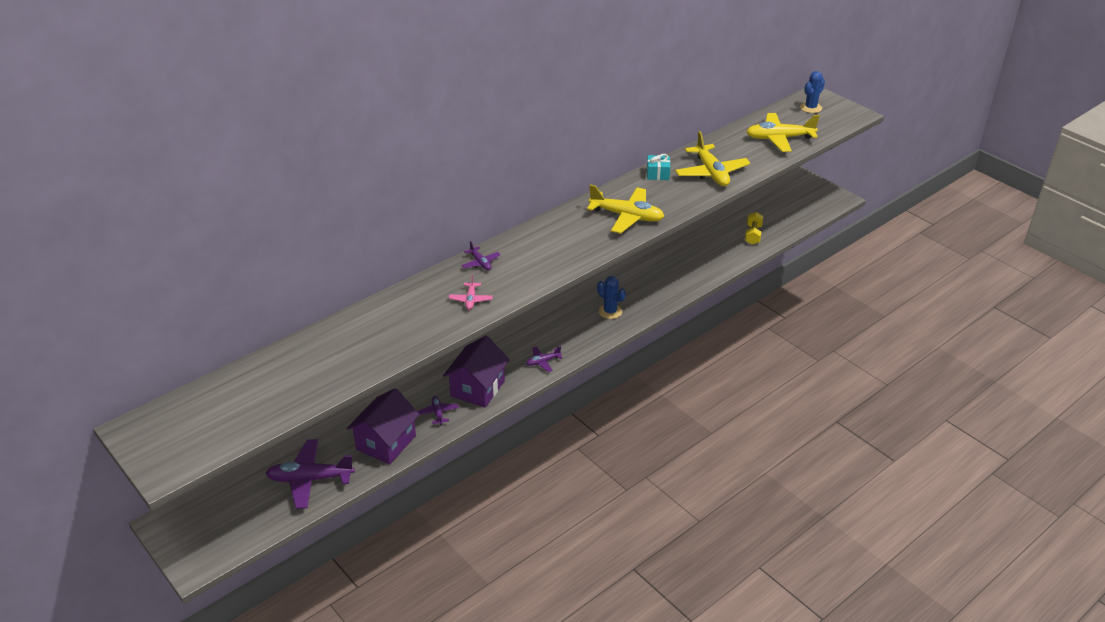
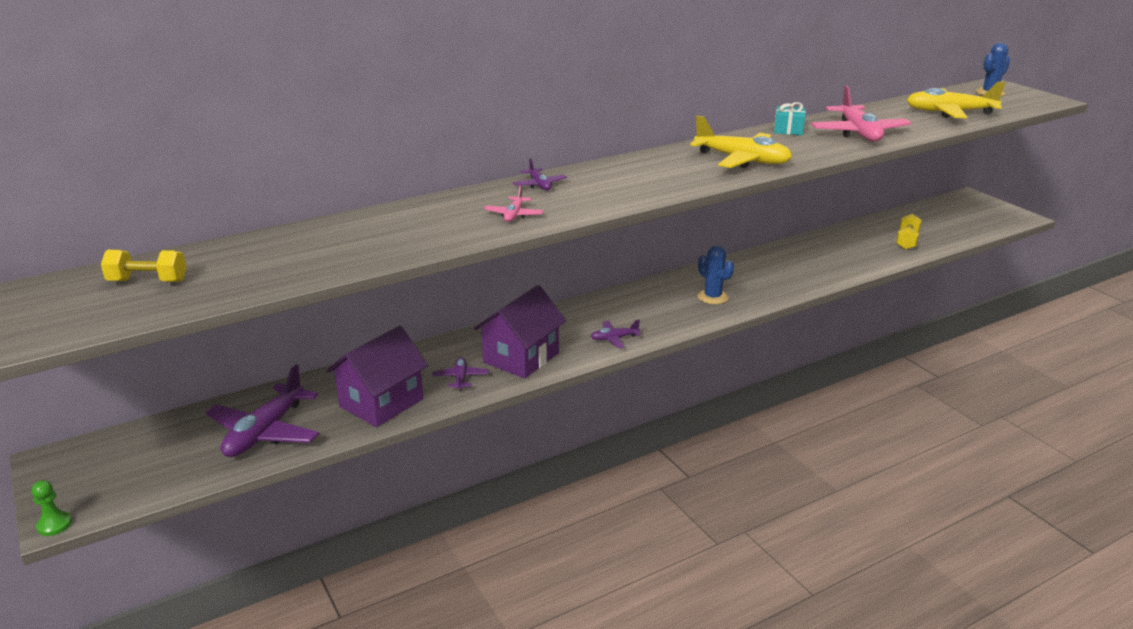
camera: 10 degrees right, 10 degrees down
(193, 573) = (54, 525): none -> green pawn
(232, 400) = (148, 281): none -> yellow dumbbell
(310, 479) = (265, 432): purple plane -> purple plane turned 75 degrees counterclockwise
(711, 173) = (858, 133): yellow plane -> pink plane

